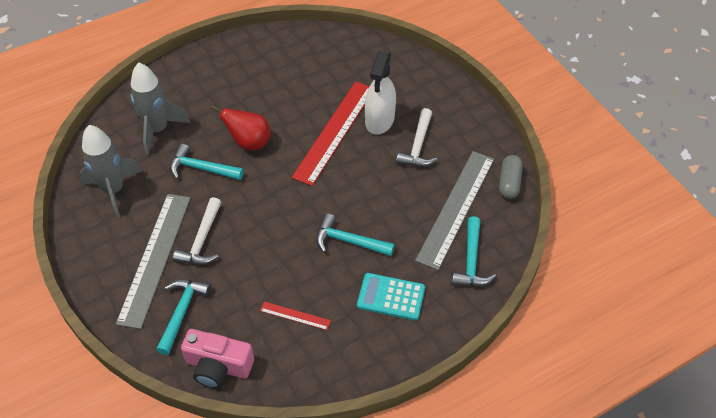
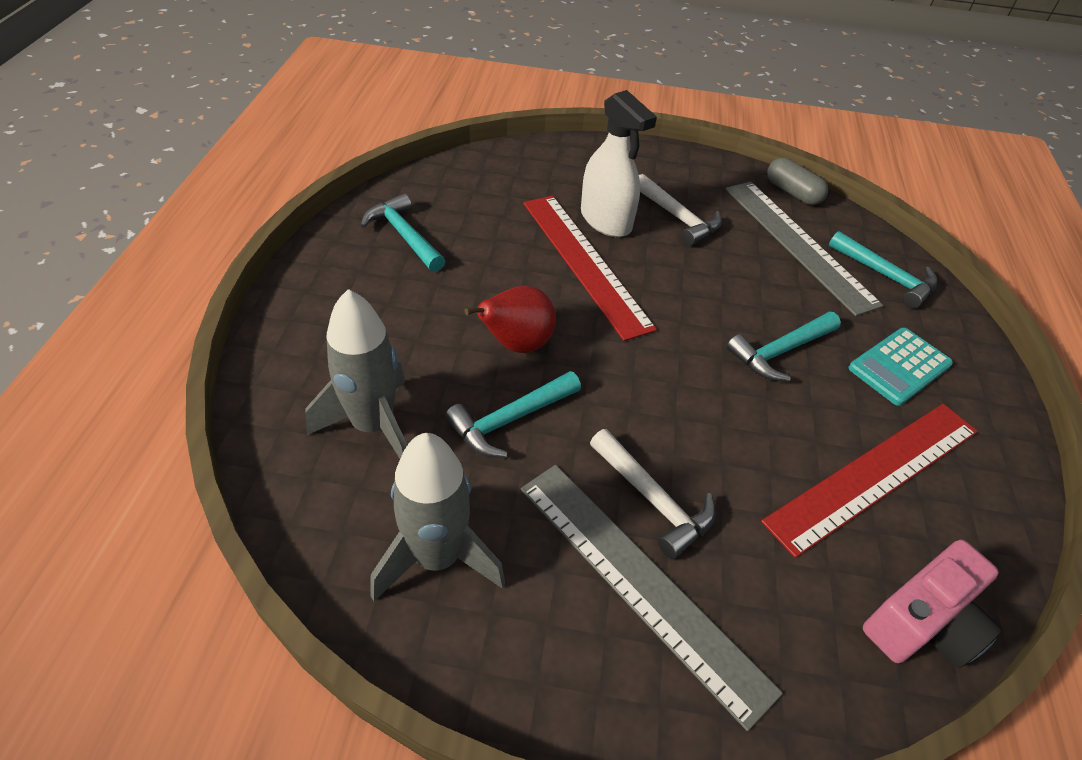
camera: 55 degrees left, 5 degrees down
(182, 312) = (783, 611): turquoise hammer -> turquoise hammer (404, 236)
(295, 315) = (874, 474): red ruler -> red ruler, size x2.31

